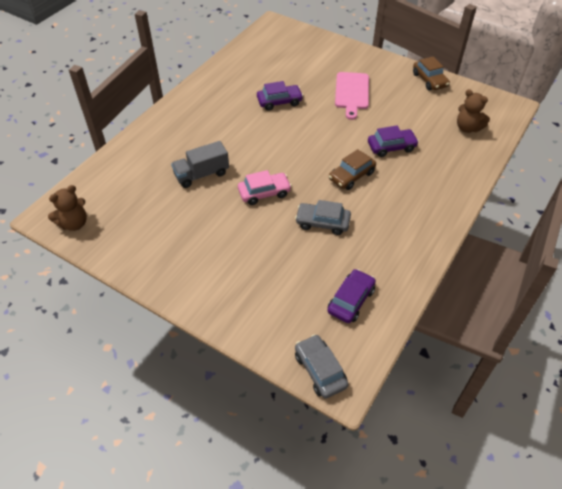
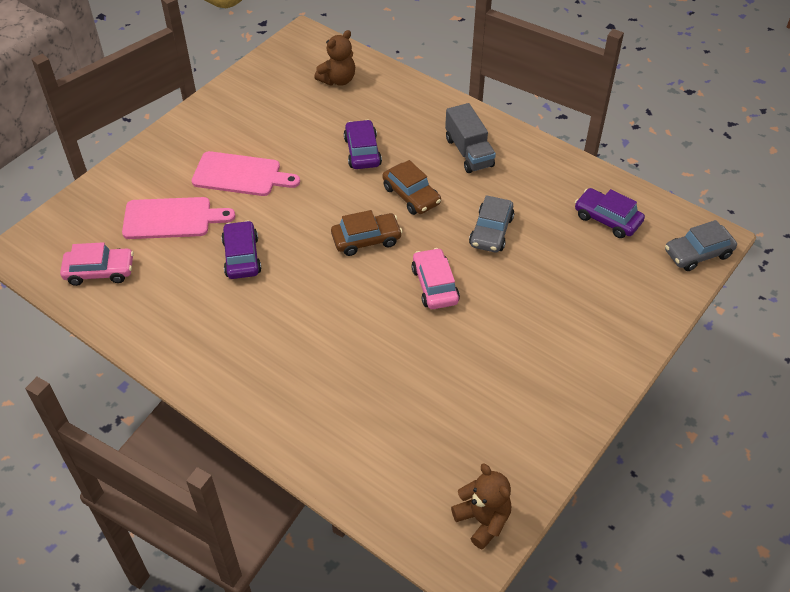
camera: 85 degrees left, 0 degrees up
(201, 174) = (391, 356): grey truck -> grey truck (469, 152)
(261, 51) = (100, 271): none -> pink car
(307, 70) = (172, 218): none -> pink cutting board
(429, 80) = (233, 95): brown car -> brown car (366, 239)

